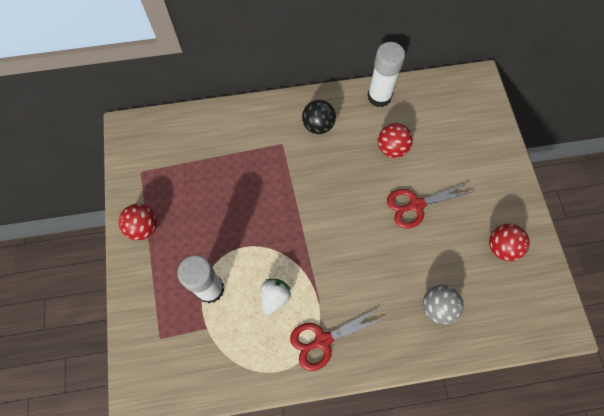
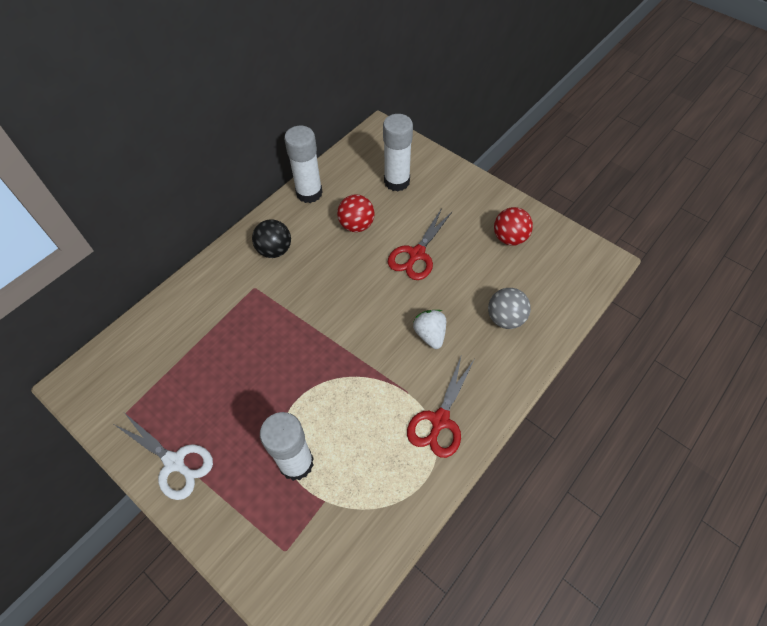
camera: 40 degrees left, 10 degrees down
(143, 227) = (174, 462): red ball -> white scissors
(275, 297) = (364, 420): white strawberry -> white strawberry (430, 334)
(453, 134) = (396, 181): none -> white glue stick

